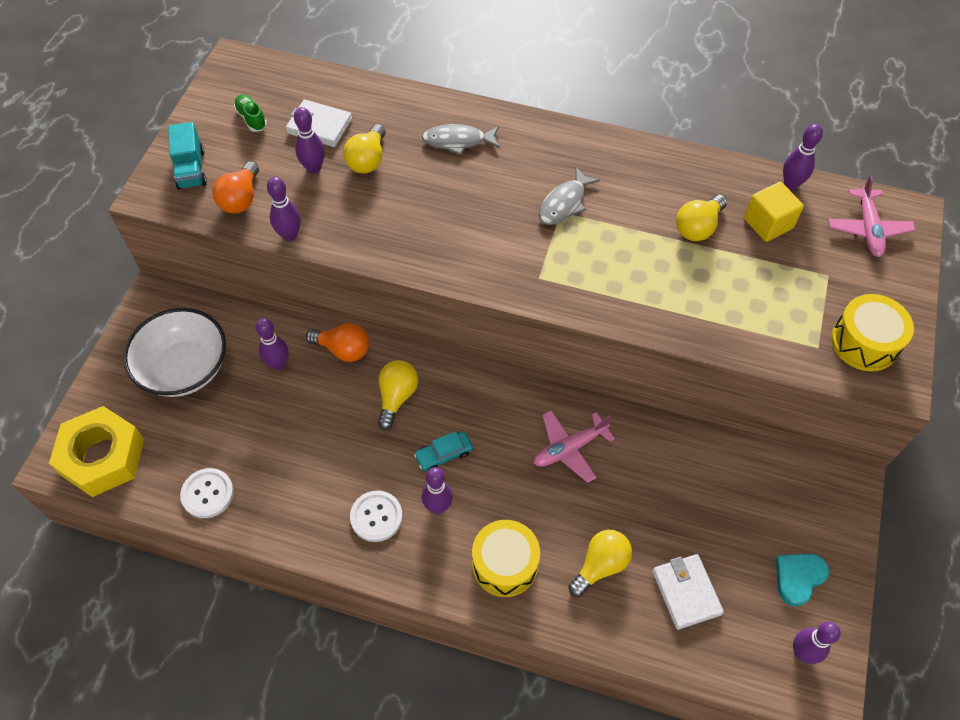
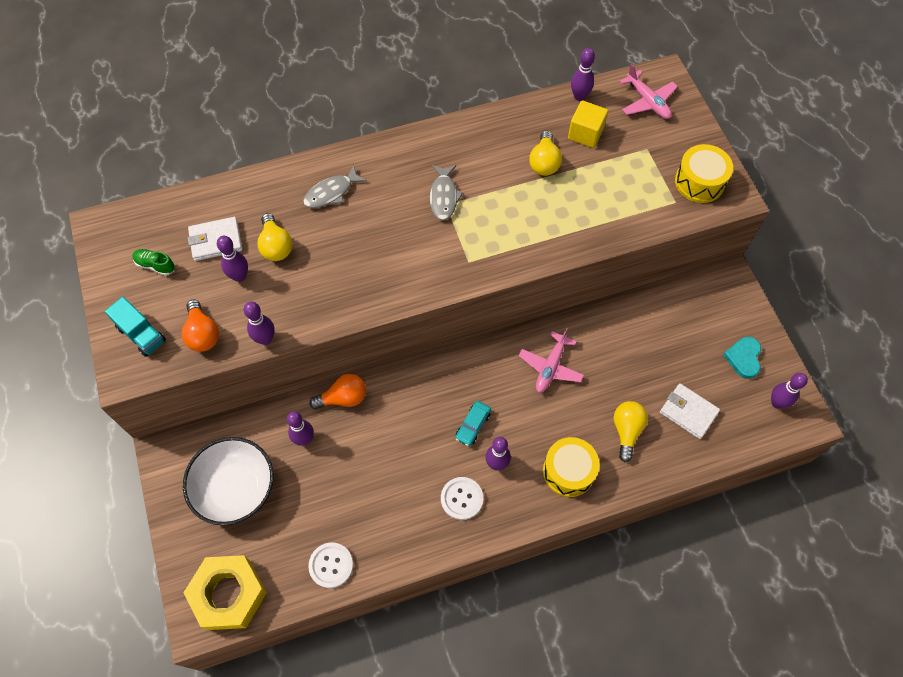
camera: 35 degrees left, 5 degrees up
(396, 397) = (409, 407): yellow light bulb -> none

